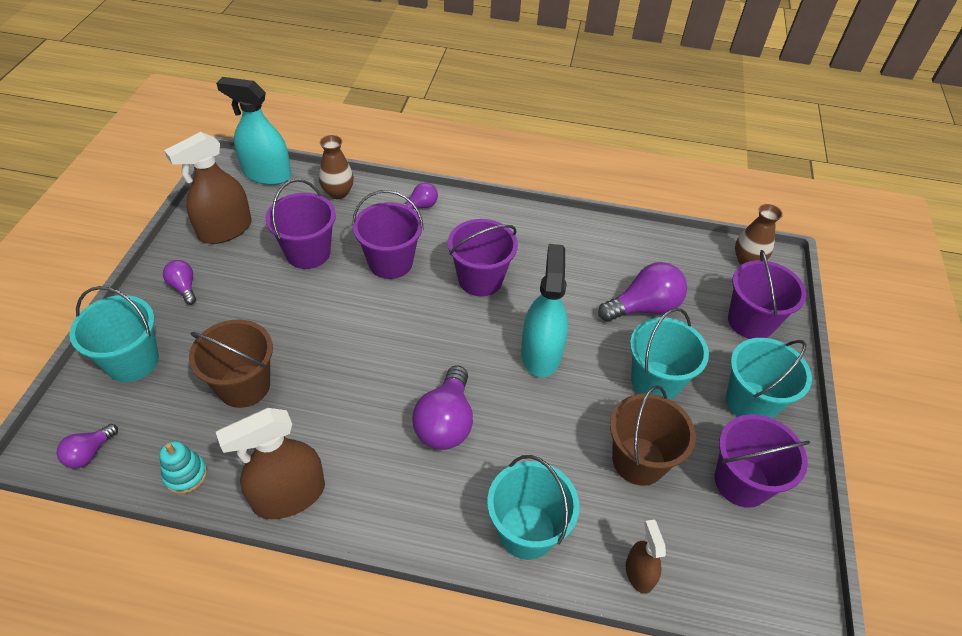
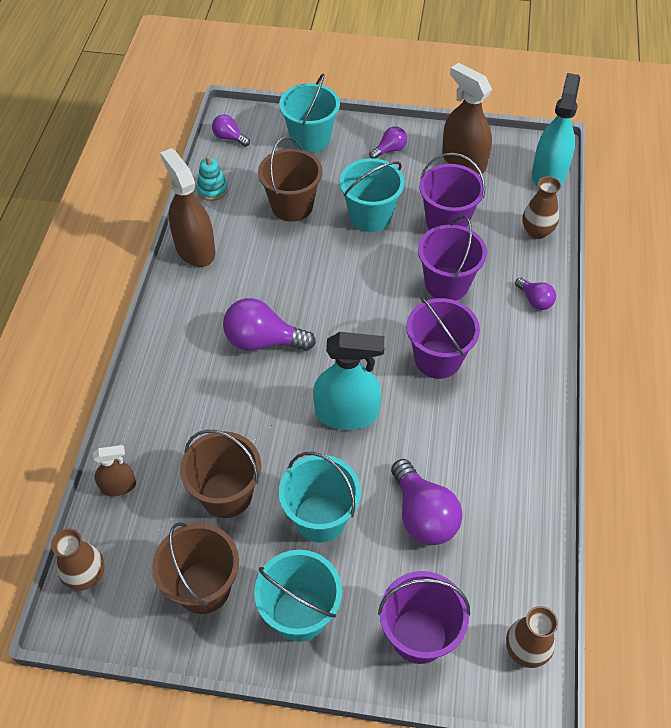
camera: 90 degrees right, 5 degrees up
(526, 531) = (160, 403): turquoise bucket -> turquoise bucket (370, 216)
(741, 482) = (203, 587): purple bucket -> brown bucket
(752, 601) = (86, 576): none -> brown vase

